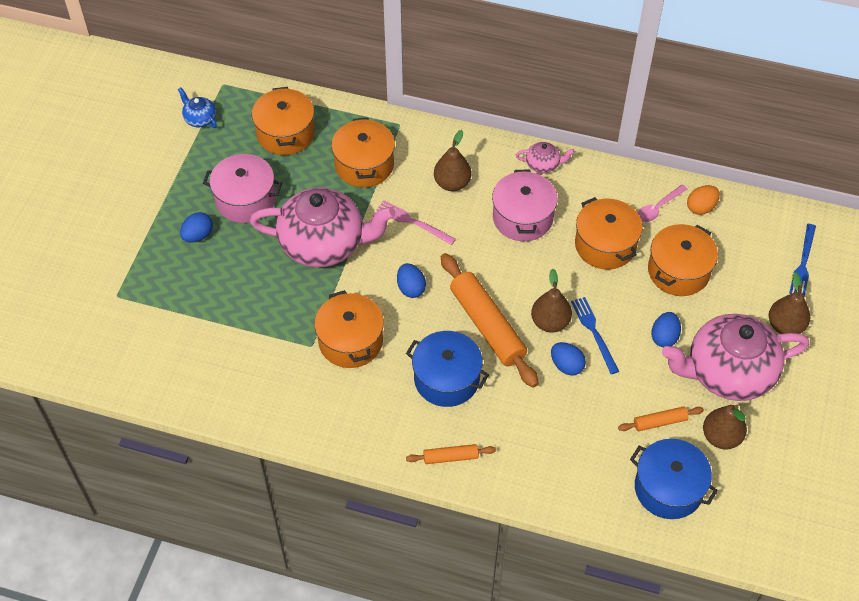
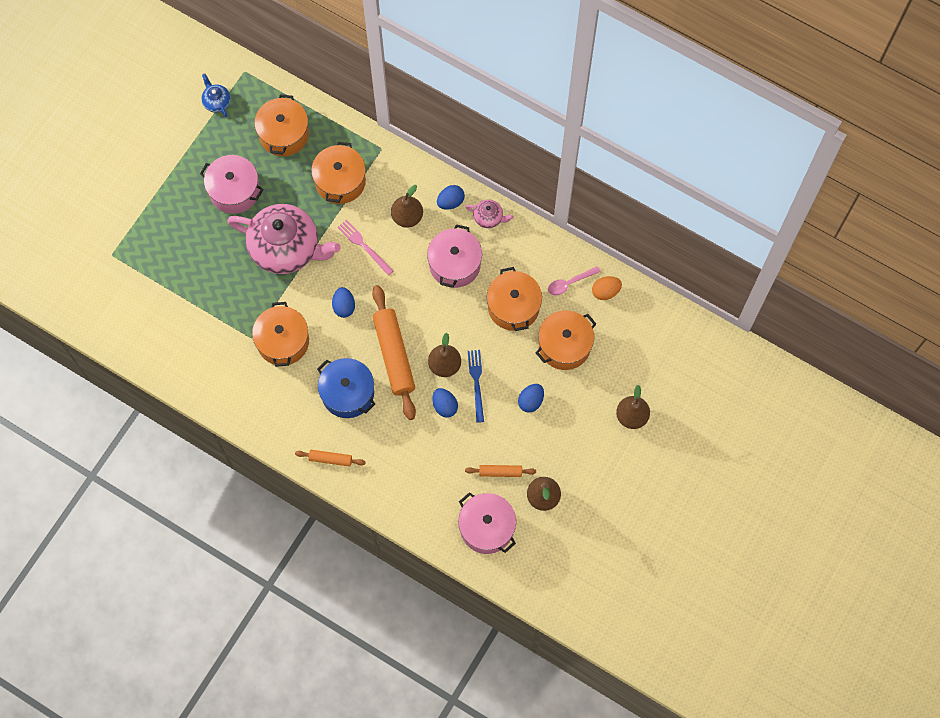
camera: 15 degrees right, 15 degrees up
(198, 235) = (188, 215): blue egg -> blue egg (450, 202)
(668, 488) = (487, 527): blue pot -> pink pot
(727, 372) = (569, 444): pink teapot -> none
(803, 263) = (669, 364): blue fork -> none

